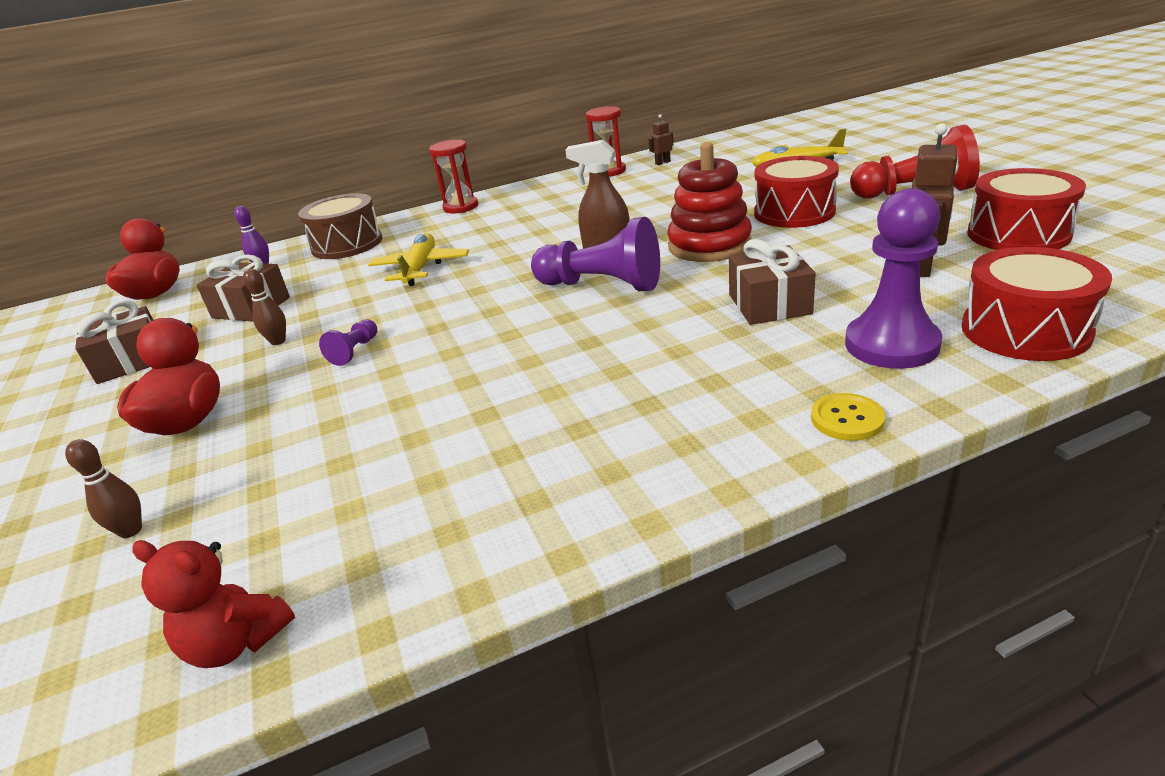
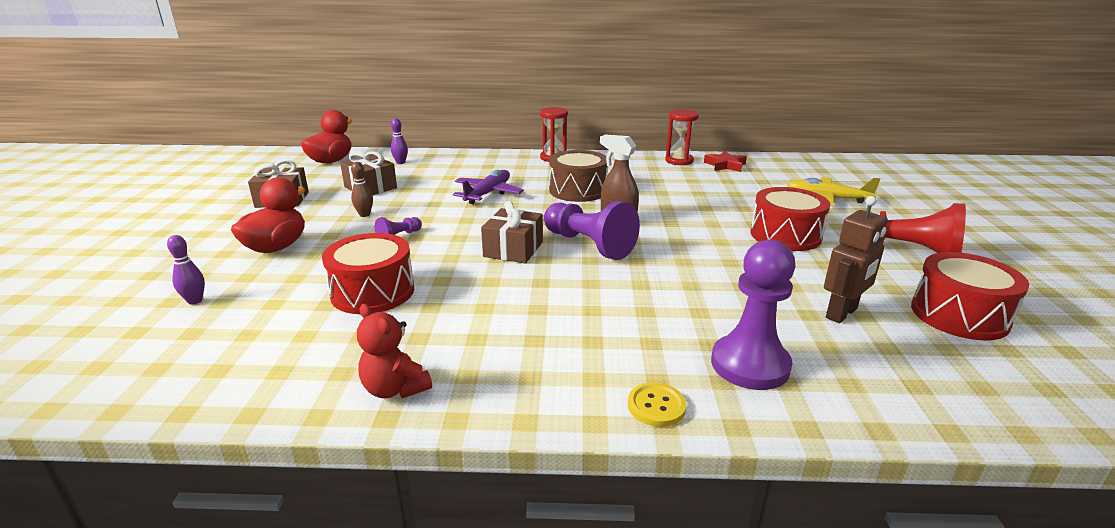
camera: 20 degrees right, 5 degrees down
(131, 531) = (195, 301): brown bowling pin -> purple bowling pin
(237, 642) = (184, 386): red teddy bear -> red teddy bear (395, 389)
(347, 244) = (461, 163): brown drum -> brown drum (578, 190)
(421, 268) = (488, 193): yellow plane -> purple plane
(662, 163) = (725, 165): brown robot -> red star
(709, 245) = (693, 240): red stacking toy -> none
(769, 304) = (690, 300): brown gift -> brown gift (513, 249)
(1025, 330) = (872, 396): red drum -> red drum (373, 292)

